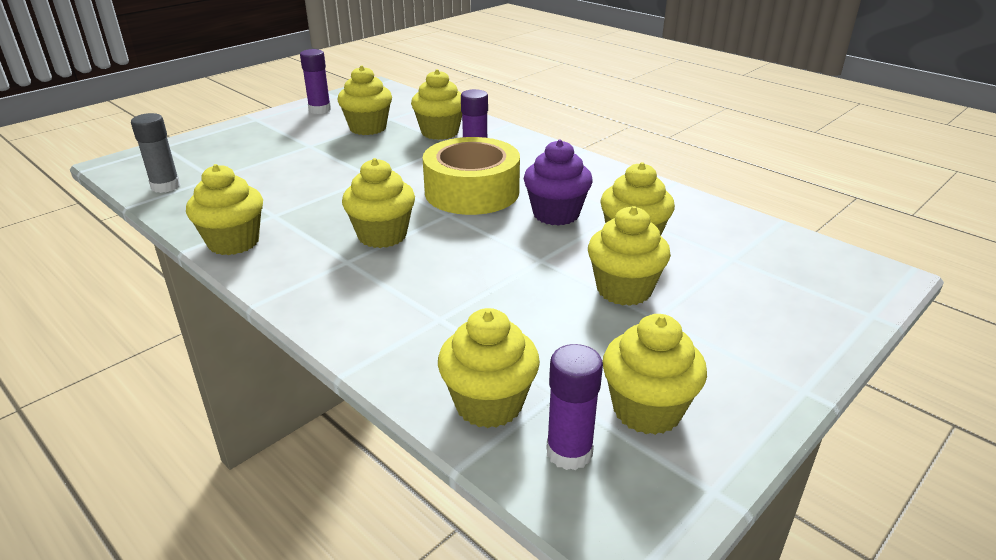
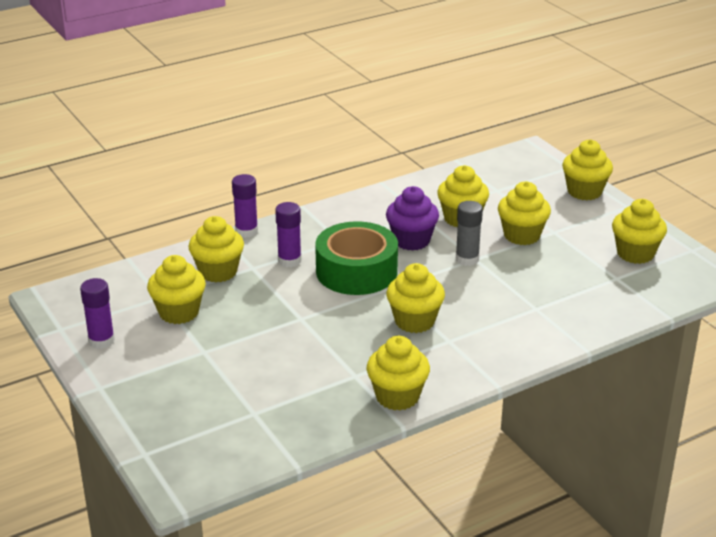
camera: 75 degrees left, 0 degrees up
(165, 186) = (260, 444): grey glue stick -> grey glue stick (467, 259)
(472, 192) = (356, 271): yellow tape -> green tape
(489, 404) = (623, 301): yellow cupcake -> yellow cupcake (584, 191)
(569, 452) = (663, 282): purple glue stick -> purple glue stick (246, 231)

